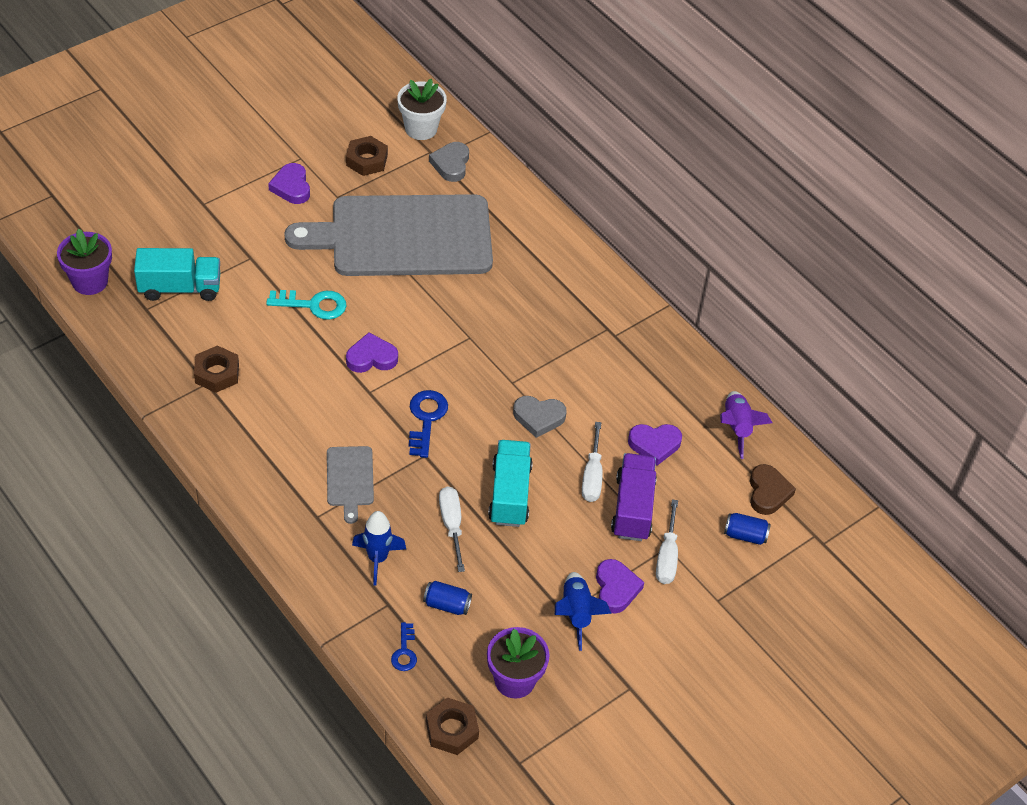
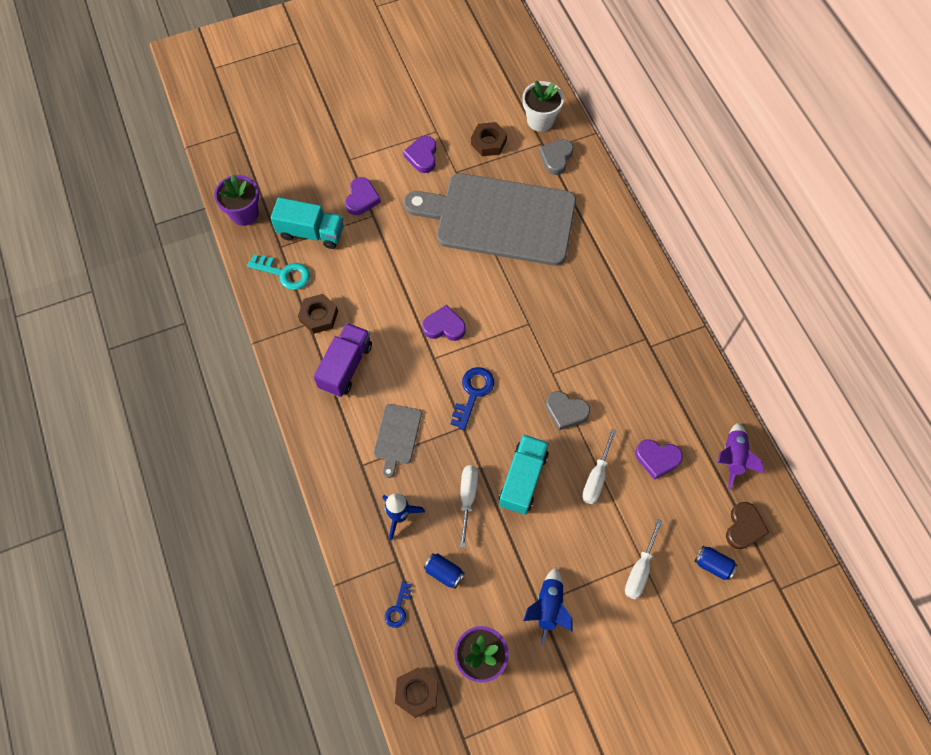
camera: 20 degrees right, 15 degrees up
(313, 305) = (410, 268): turquoise key -> turquoise key (284, 273)
(616, 589) = (588, 591): purple heart -> purple heart (362, 199)
(632, 508) = (622, 516): purple truck -> purple truck (346, 366)

